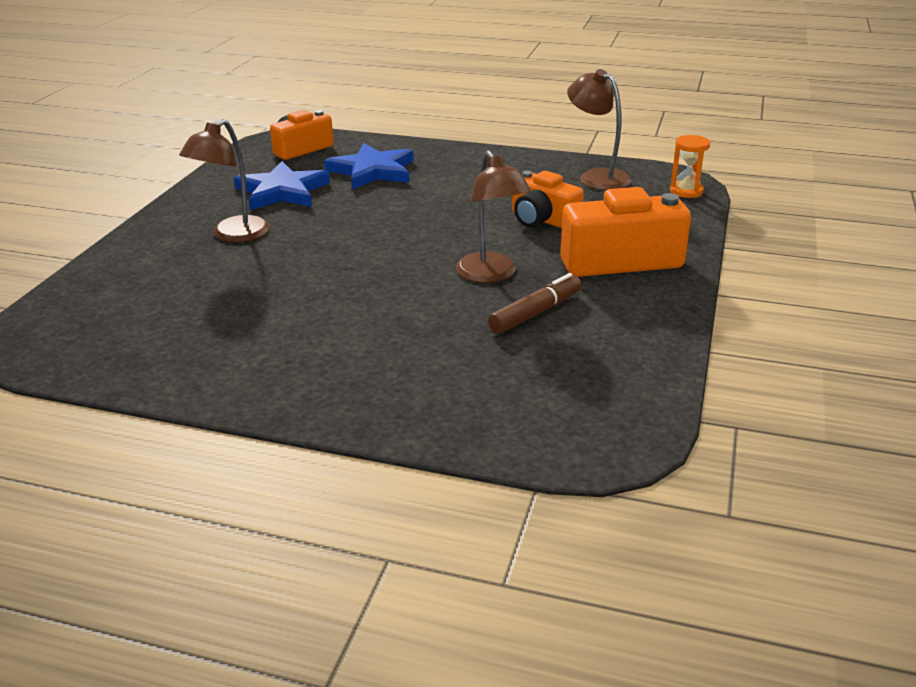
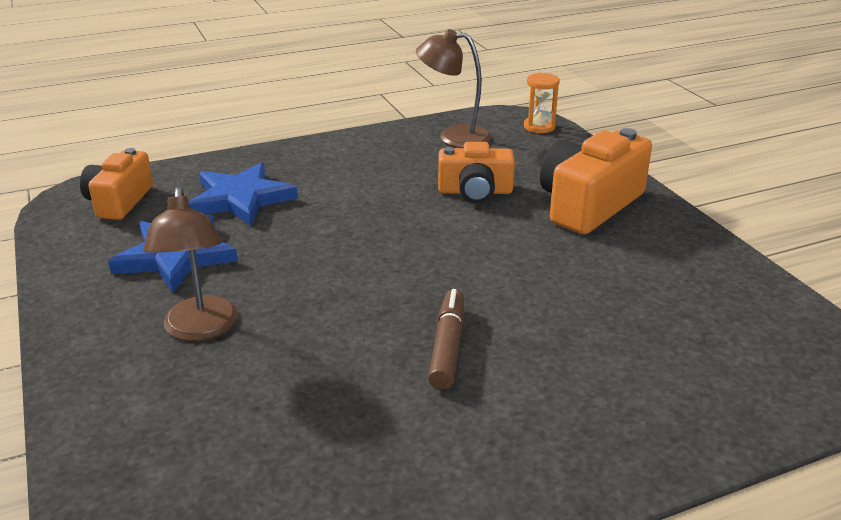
camera: 40 degrees left, 0 degrees up
(491, 275) = (520, 261): brown lamp -> none
(536, 313) = (610, 281): brown marker -> brown marker (447, 347)

